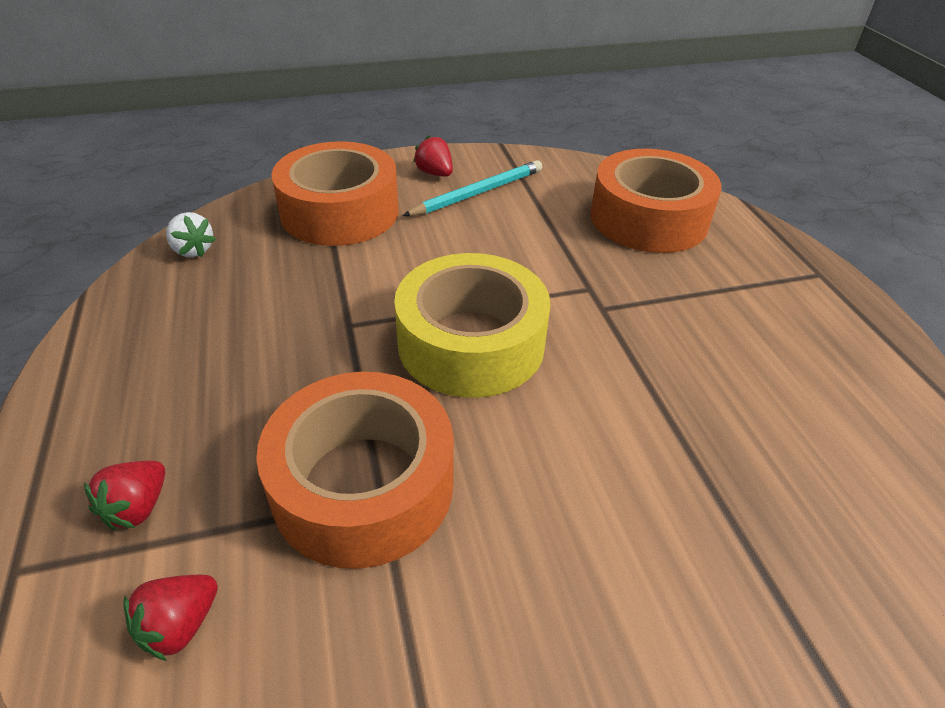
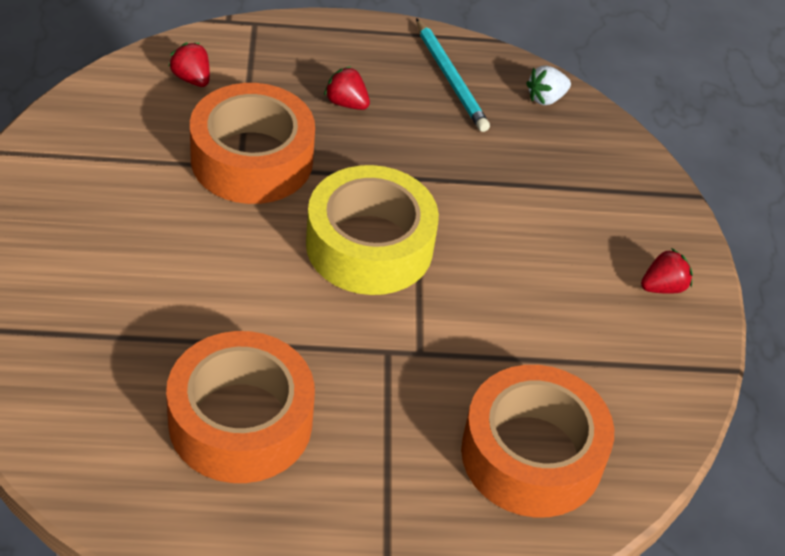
camera: 100 degrees right, 5 degrees up
(138, 508) = (277, 65): red strawberry -> red strawberry (346, 103)
(340, 212) = (593, 197): orange tape -> orange tape (240, 422)
(477, 193) = (613, 313): turquoise pencil -> turquoise pencil (450, 78)

